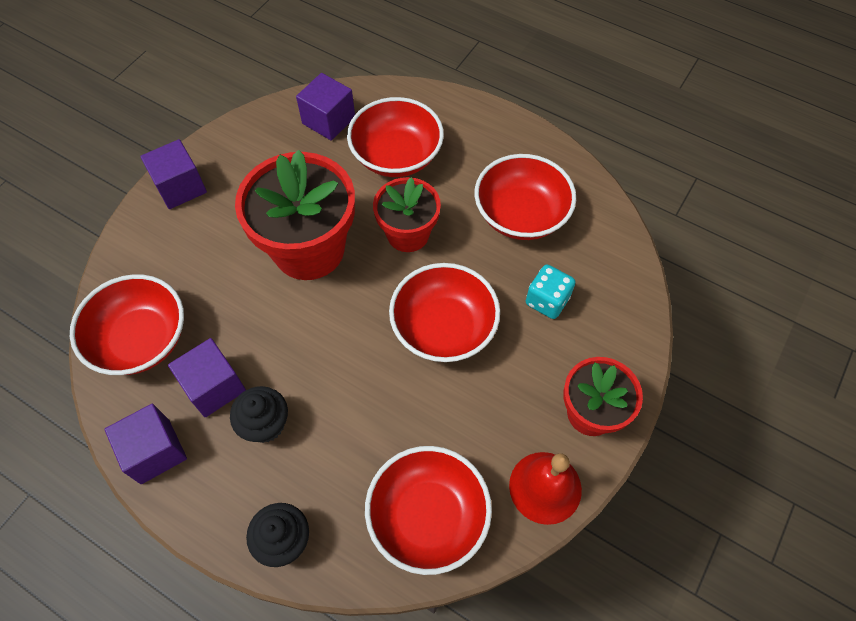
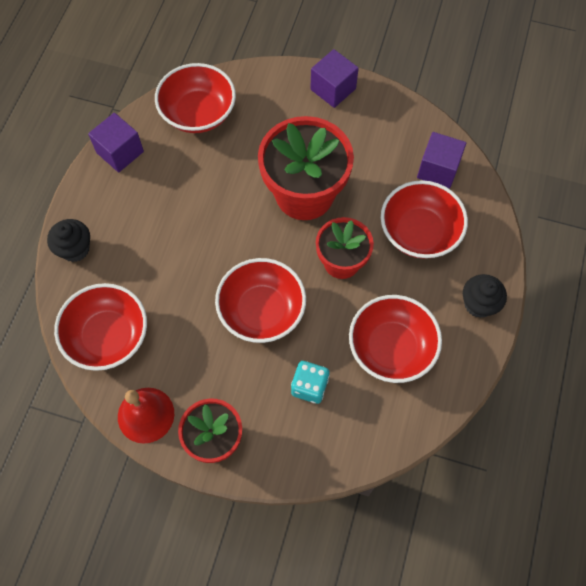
camera: 75 degrees right, 5 degrees up
(214, 386) = (174, 170): purple cube -> none
(265, 424) = (153, 211): black cupcake -> black cupcake (478, 304)

